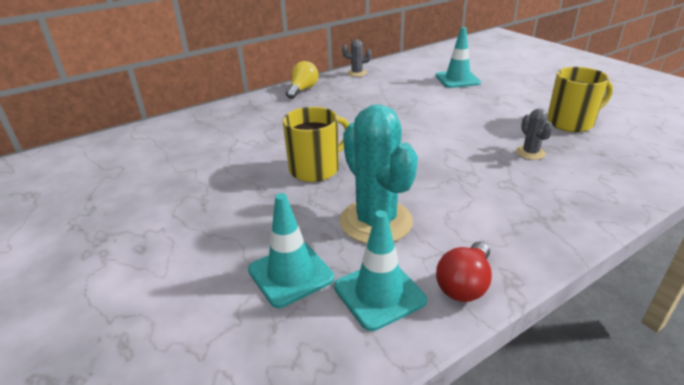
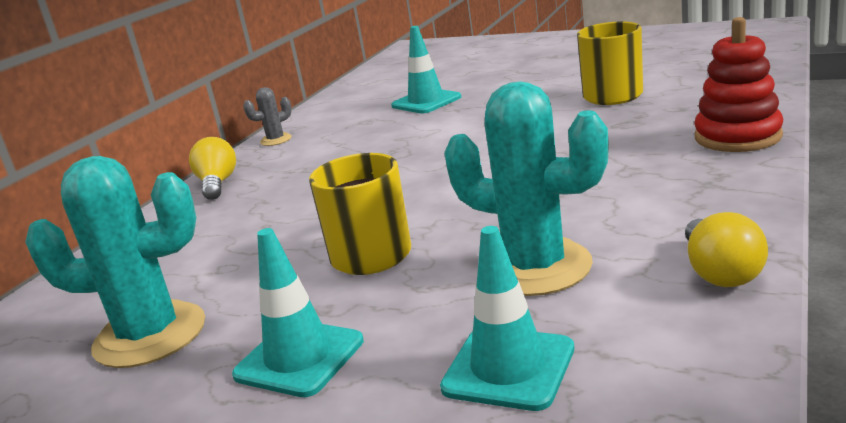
camera: 30 degrees left, 10 degrees down
(188, 164) = (150, 335): none -> turquoise cactus
(379, 293) = (645, 328): turquoise traffic cone -> turquoise traffic cone (299, 358)
(464, 284) = (720, 272): red light bulb -> yellow light bulb
(530, 153) = (612, 135): grey cactus -> none
(609, 193) = (737, 137): none -> red stacking toy

